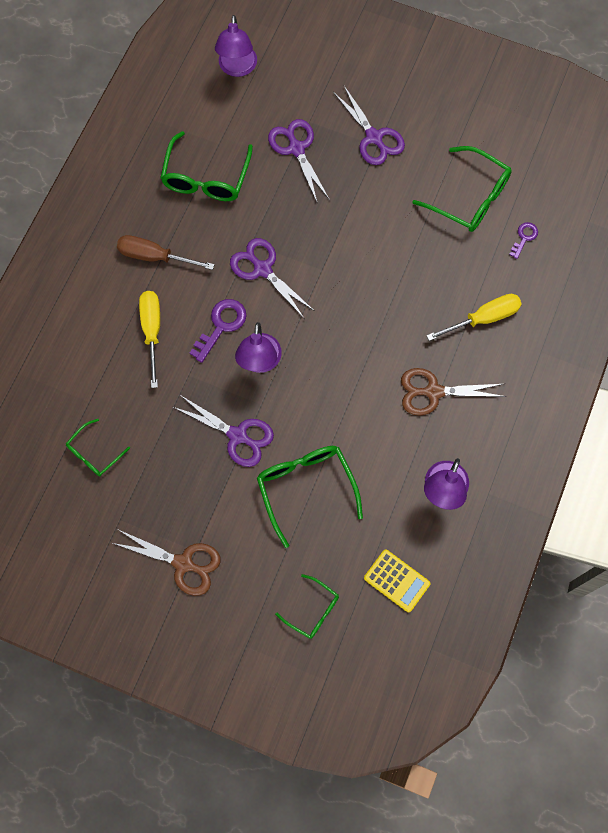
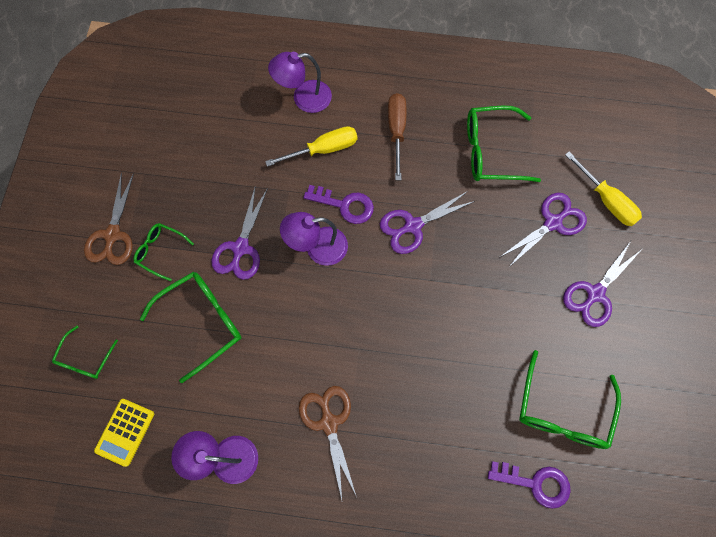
camera: 75 degrees right, 0 degrees up
(95, 453) = (200, 137): green glasses -> green glasses (161, 252)
(237, 68) = (619, 146): purple lamp -> purple lamp (304, 98)
(262, 269) = (413, 226): purple scissors -> purple scissors turned 150 degrees counterclockwise
(483, 318) = (425, 458): yellow screwdriver -> yellow screwdriver (606, 200)
(524, 237) = (536, 483): purple key -> purple key, size x1.68

